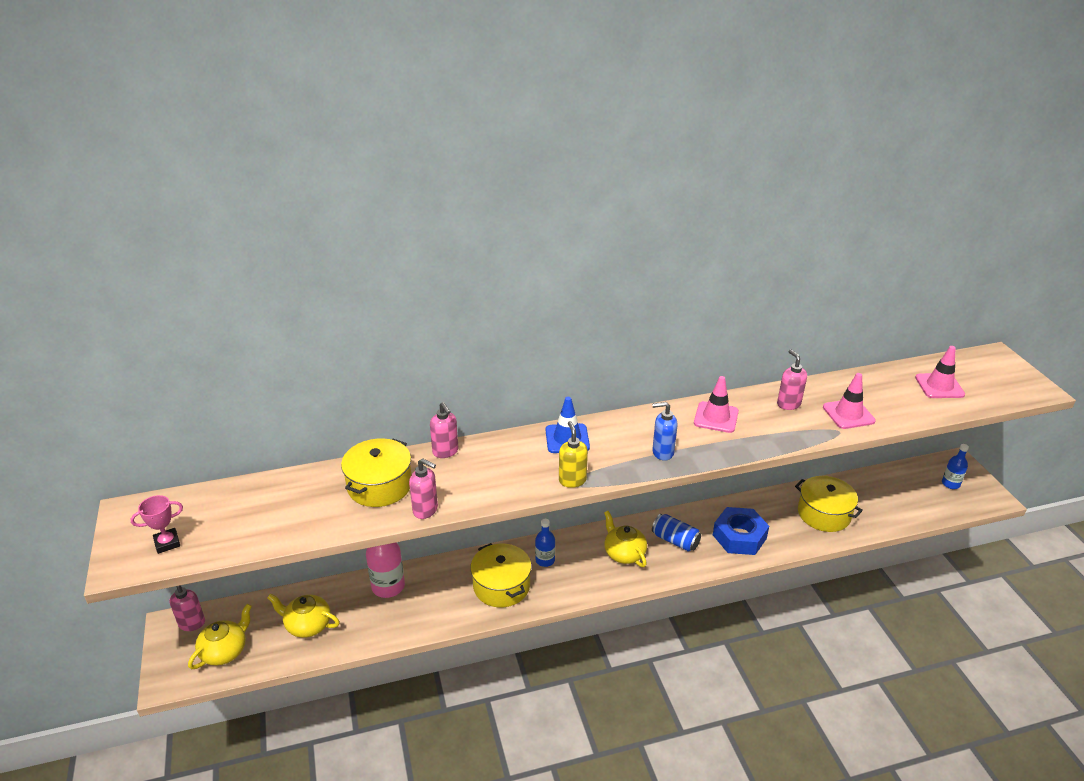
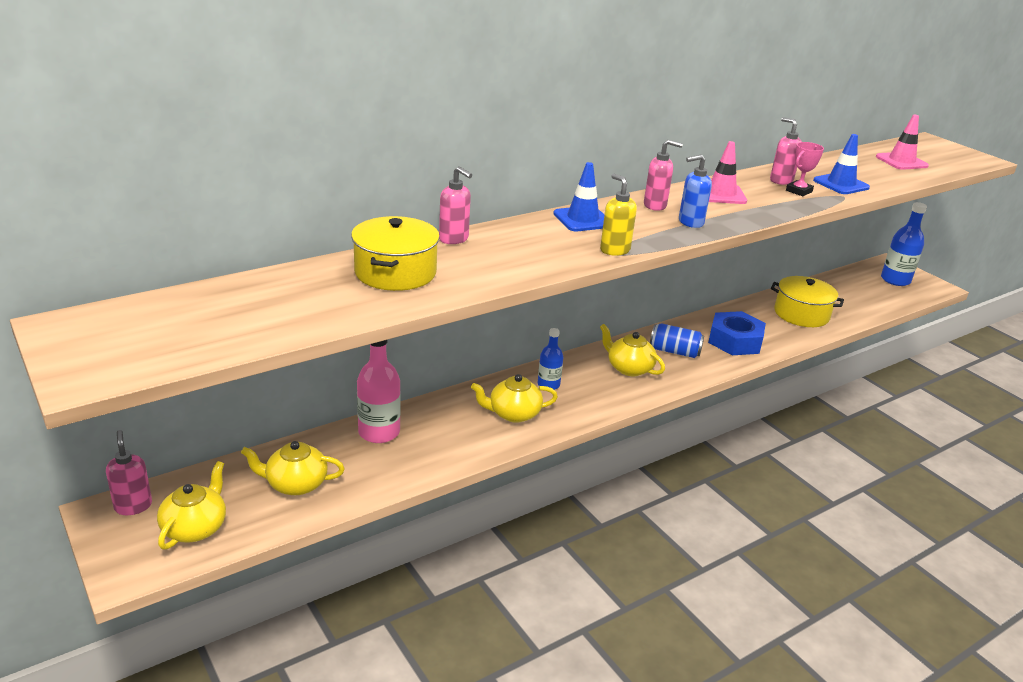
camera: 20 degrees left, 5 degrees down
(167, 543) = (141, 349): pink trophy -> pink trophy (799, 191)
(425, 510) = (467, 288): pink soap dispenser -> pink soap dispenser (655, 206)
(501, 586) = (513, 413): yellow pot -> yellow teapot
(848, 414) = (841, 184): pink traffic cone -> blue traffic cone
(950, 484) = (895, 280): blue bottle -> blue bottle, size x1.64

